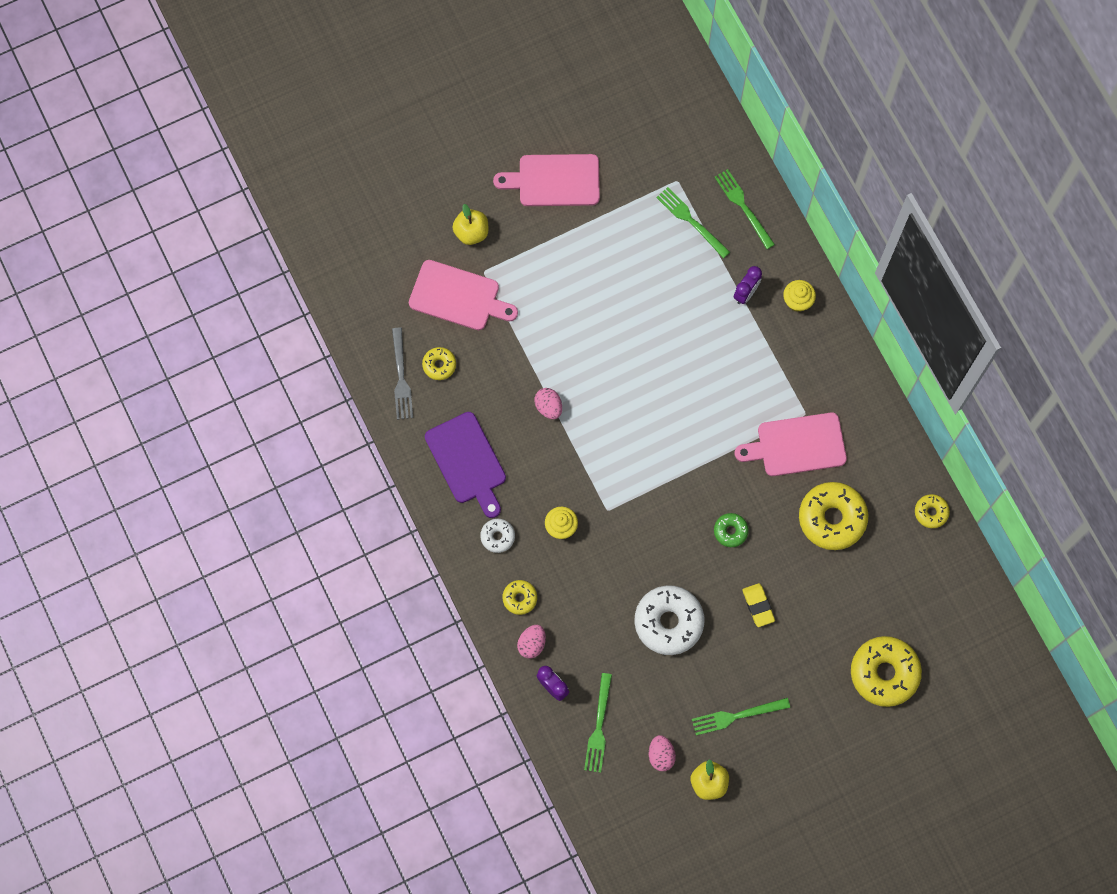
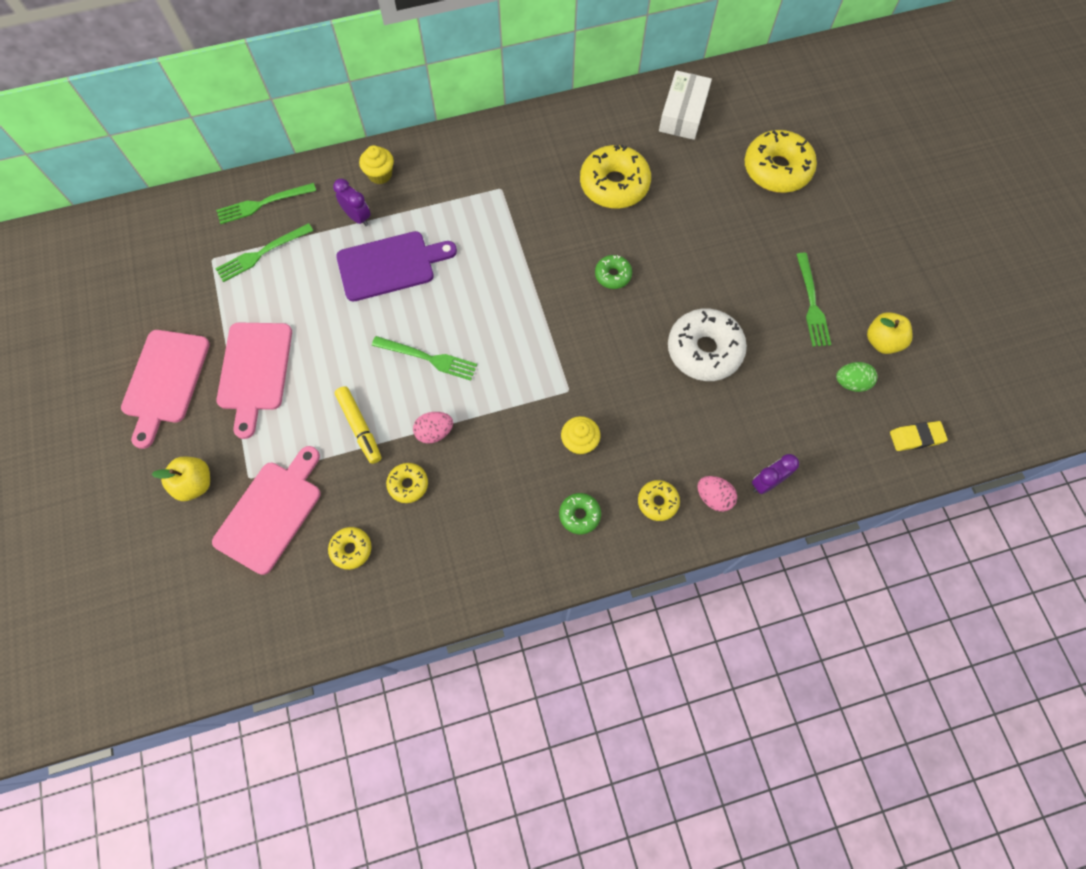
camera: 80 degrees left, 5 degrees down
(401, 377) = (355, 599): grey fork -> none
(467, 462) = (480, 535): purple cutting board -> purple cutting board (390, 265)
(497, 537) = (579, 515): white donut -> green donut
(542, 346) = (359, 427): none -> yellow marker
(599, 727) = (816, 441): green fork -> green fork (428, 358)
(661, 755) = (851, 383): pink egg -> green egg
(758, 606) = (696, 264): yellow eraser -> yellow eraser (916, 437)
(797, 445) = (532, 201): pink cutting board -> pink cutting board (255, 371)
(931, 512) = (622, 105): yellow donut -> yellow donut (408, 484)
(934, 574) = (683, 113): none -> white box

